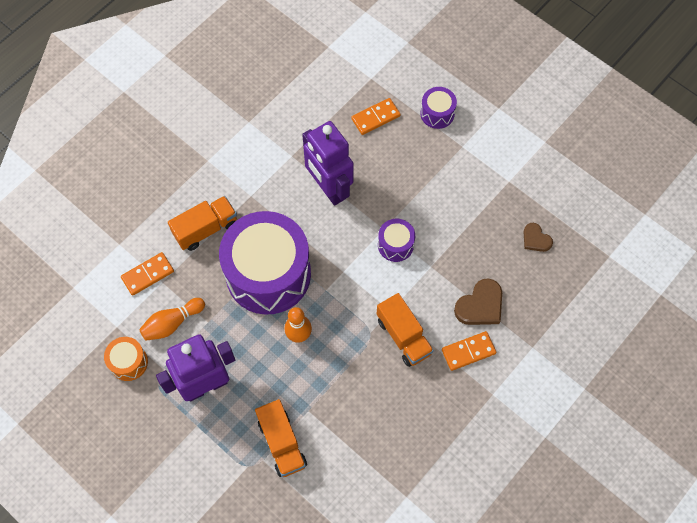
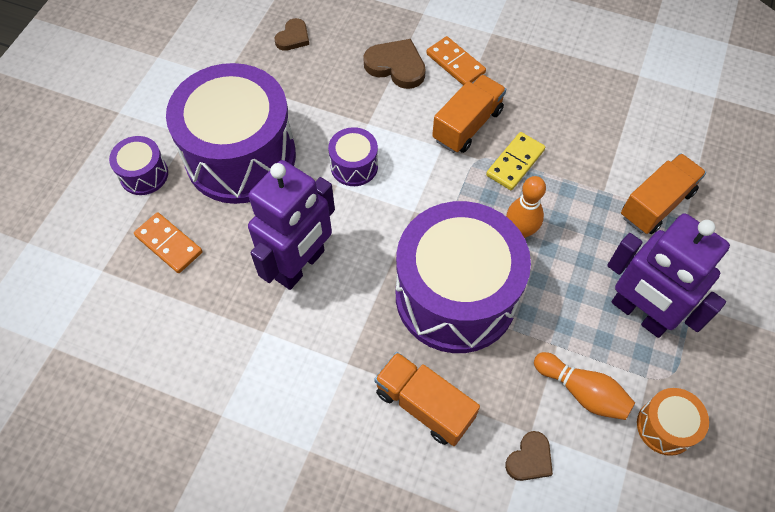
camera: 110 degrees left, 5 degrees down
(148, 275) = (529, 459): orange domino -> brown heart
(357, 357) = (515, 163): none -> yellow domino
(431, 175) = (240, 156): none -> purple drum

